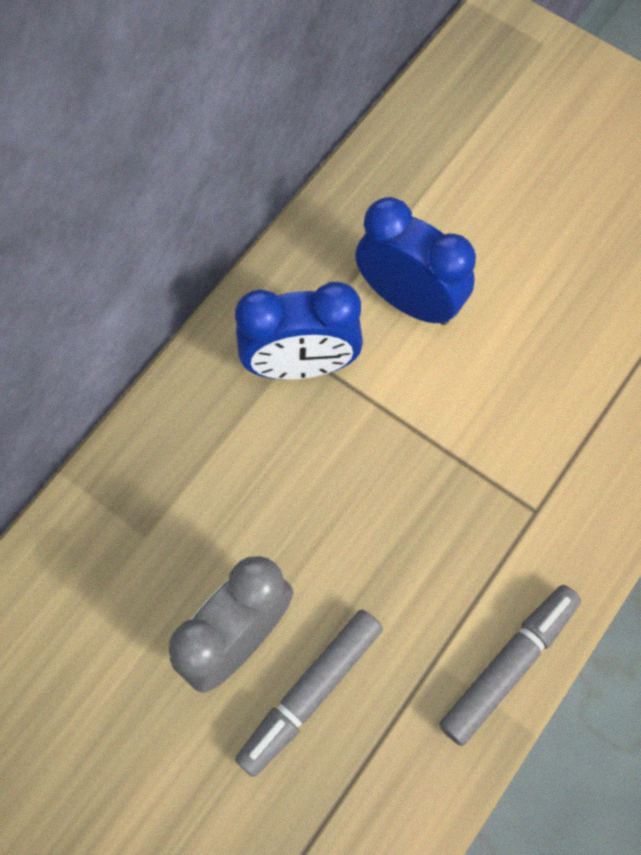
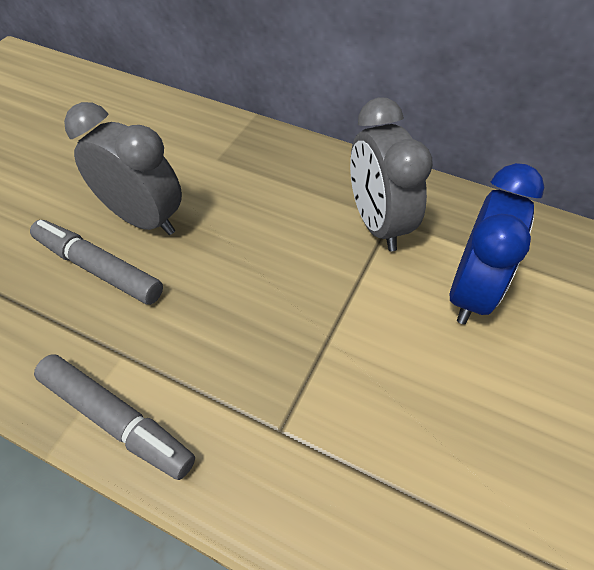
camera: 80 degrees right, 15 degrees down
(300, 365) = (377, 223): blue clock -> grey clock

